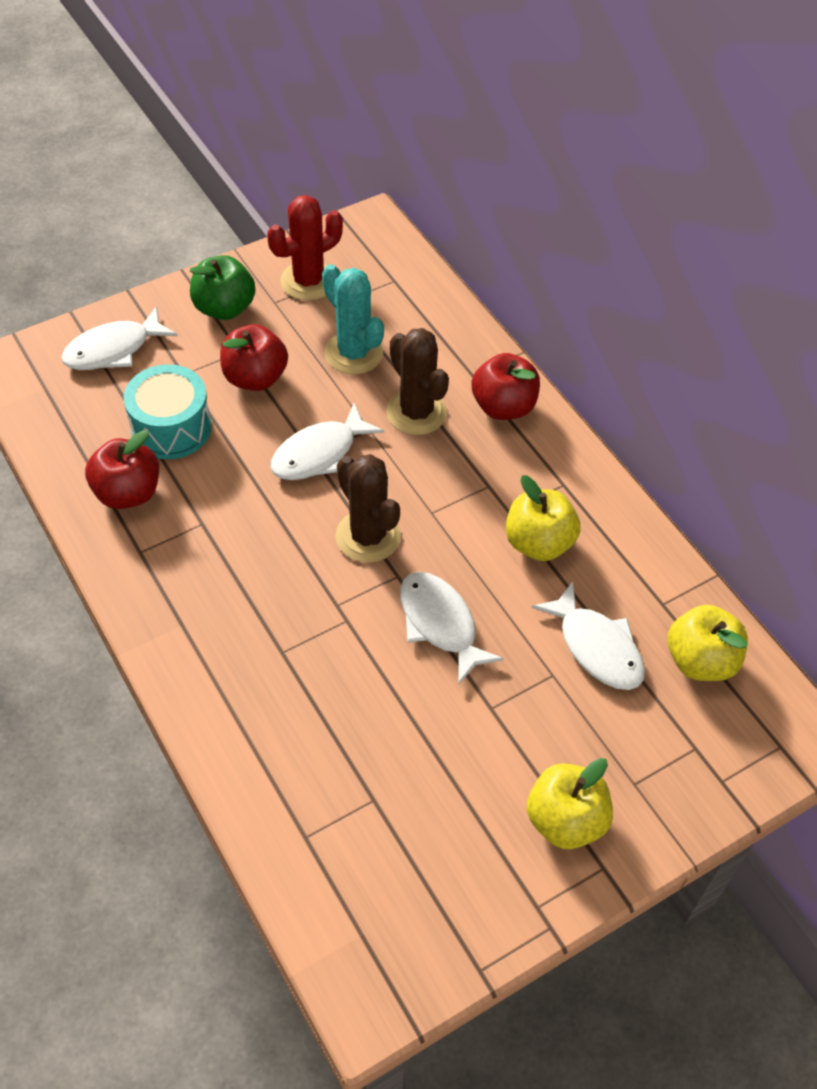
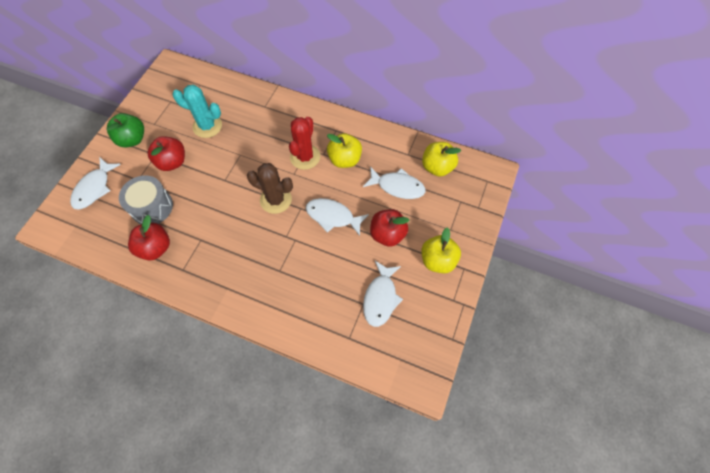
camera: 35 degrees left, 10 degrees up
(171, 428) = (152, 207): turquoise drum -> grey drum
(308, 281) = (161, 106): red cactus -> red cactus (305, 157)
(319, 453) = (227, 178): white fish -> white fish (380, 298)
(416, 412) = (254, 136): brown cactus -> none
(503, 407) = (288, 112): red apple -> red apple (387, 234)

